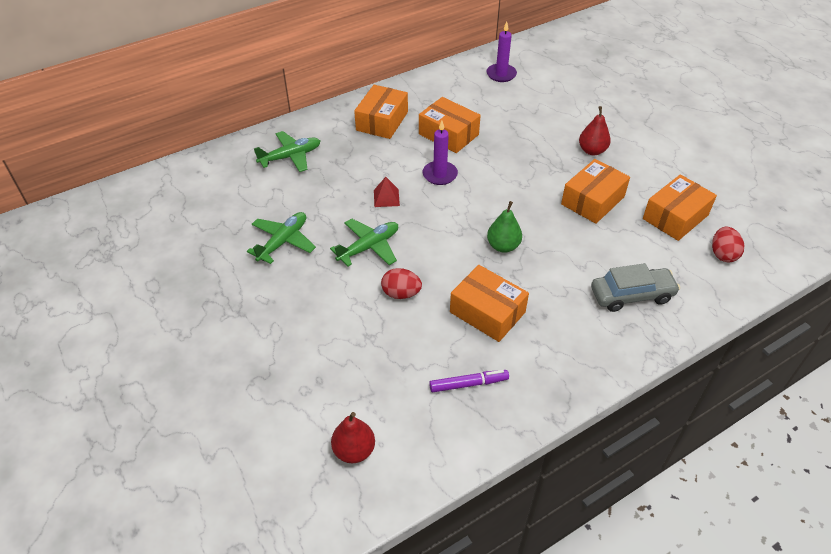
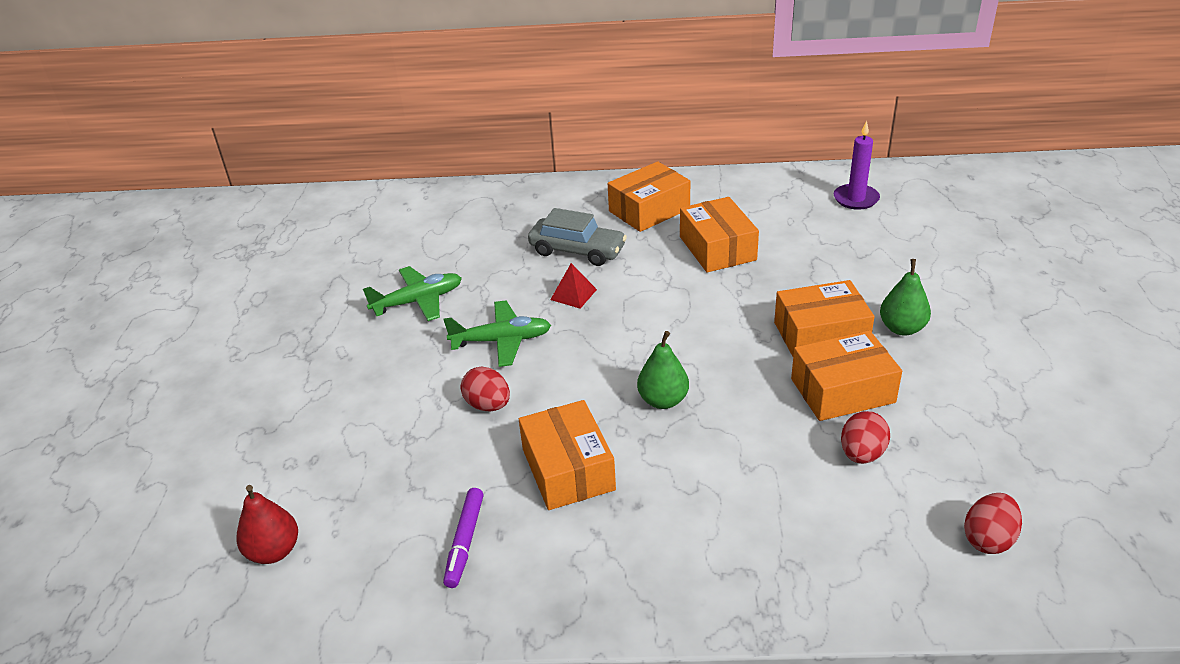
camera: 35 degrees right, 10 degrees down
(290, 157) = (510, 217): green plane -> none
(440, 175) = (662, 290): purple candle -> none
(468, 384) = (465, 542): purple marker -> purple marker turned 75 degrees clockwise
(592, 151) = (902, 328): red pear -> green pear
(631, 234) = (862, 454): none -> red egg
(632, 295) = (785, 533): grey car -> grey car (577, 251)
(675, 217) = (954, 458): orange box -> orange box (820, 335)

